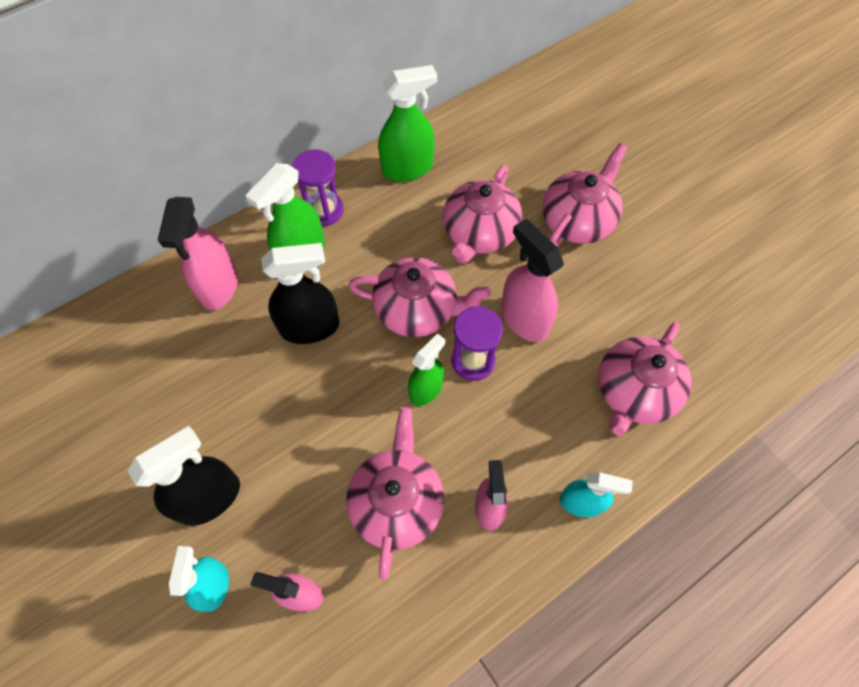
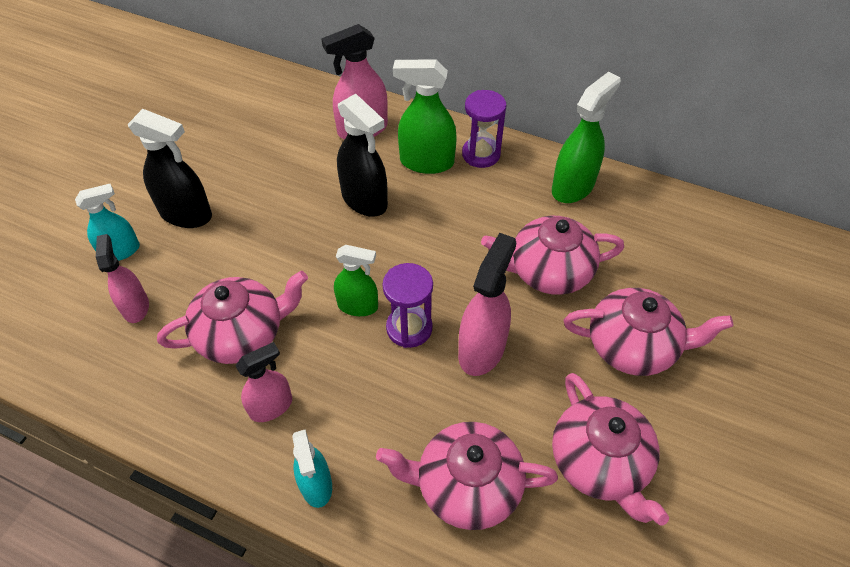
camera: 60 degrees right, 10 degrees down
(407, 168) = (573, 187): green spray bottle -> green spray bottle turned 90 degrees counterclockwise
(417, 310) = (432, 263): pink teapot -> pink teapot (599, 462)

